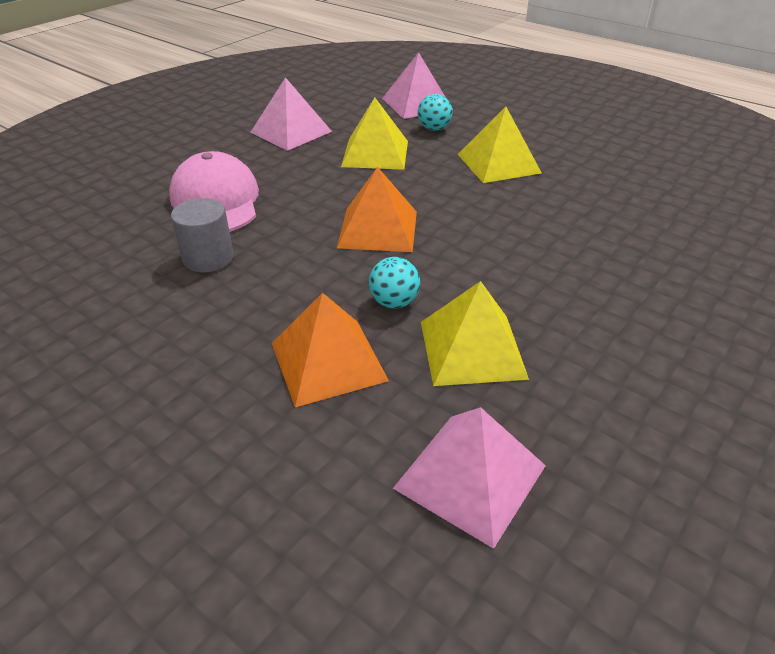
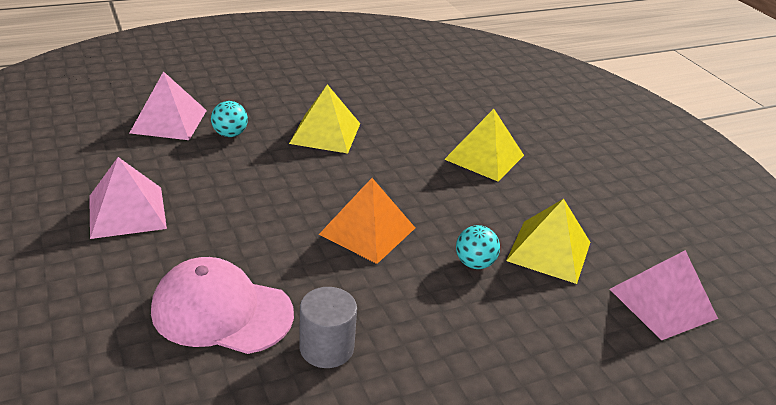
camera: 65 degrees left, 5 degrees down
(328, 361) = (524, 323): orange pyramid -> none
(375, 153) = (237, 181): yellow pyramid -> yellow pyramid (484, 157)

